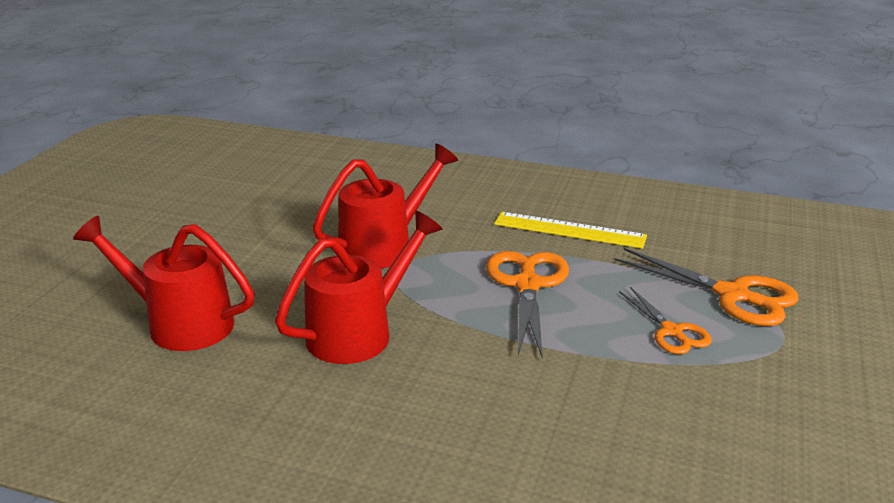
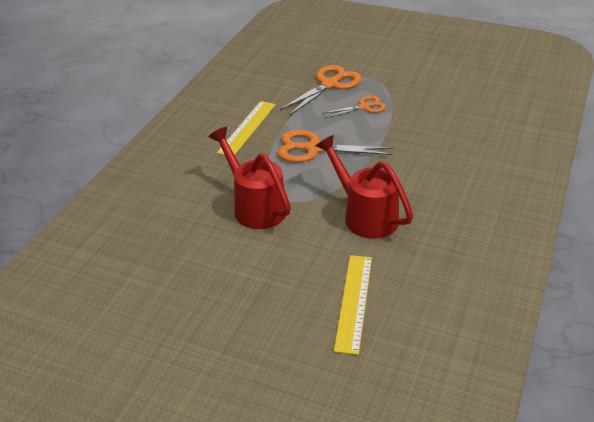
camera: 85 degrees left, 10 degrees up
(180, 323) = (354, 302): red watering can -> yellow ruler

